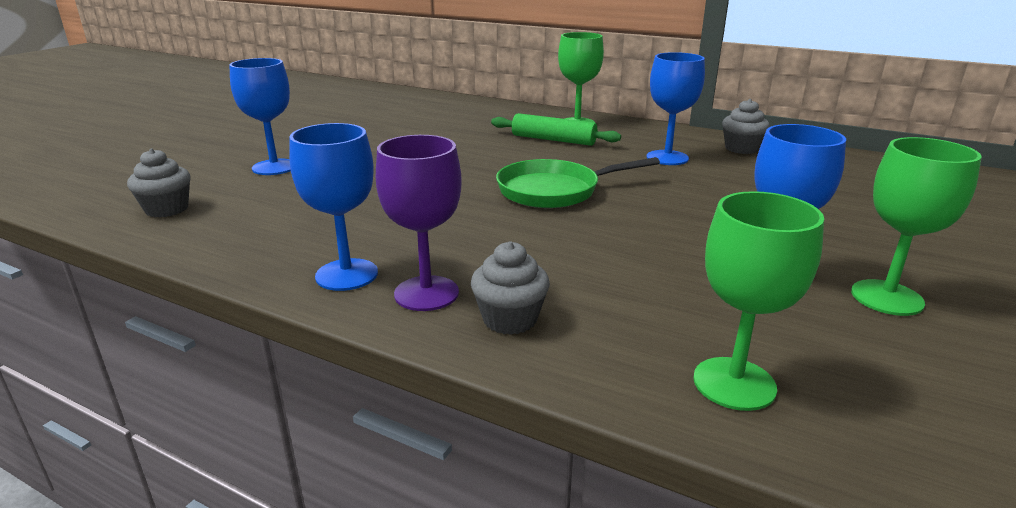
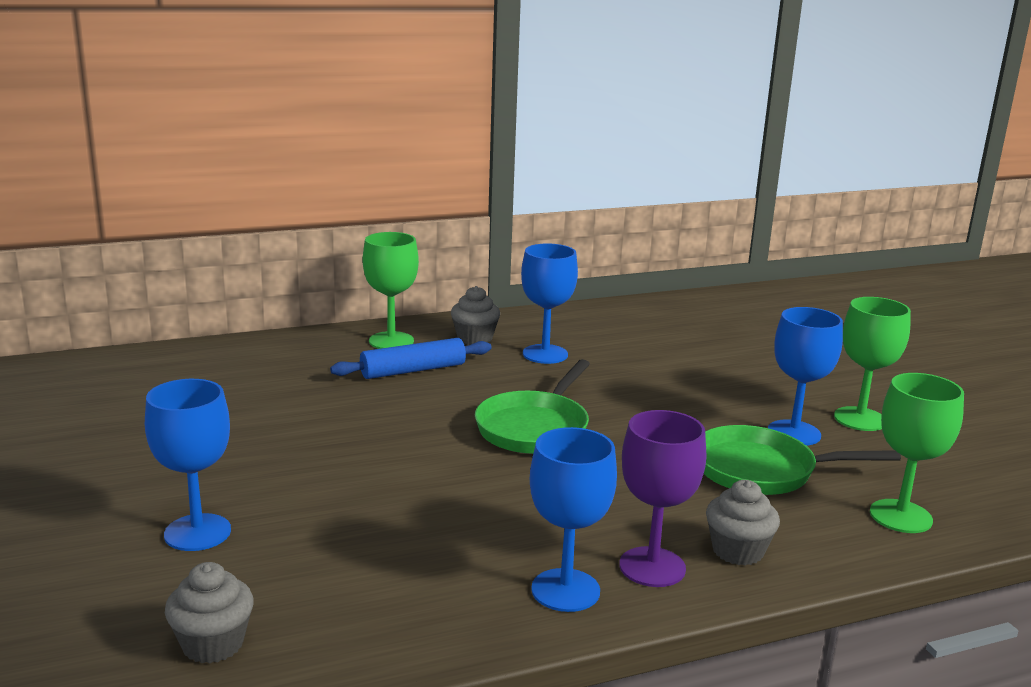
camera: 50 degrees left, 5 degrees down
(553, 140) = (413, 370): green rolling pin -> blue rolling pin
(670, 284) = (761, 470): none -> green pan
(741, 149) = (576, 322): grey cupcake -> grey cupcake (474, 338)

